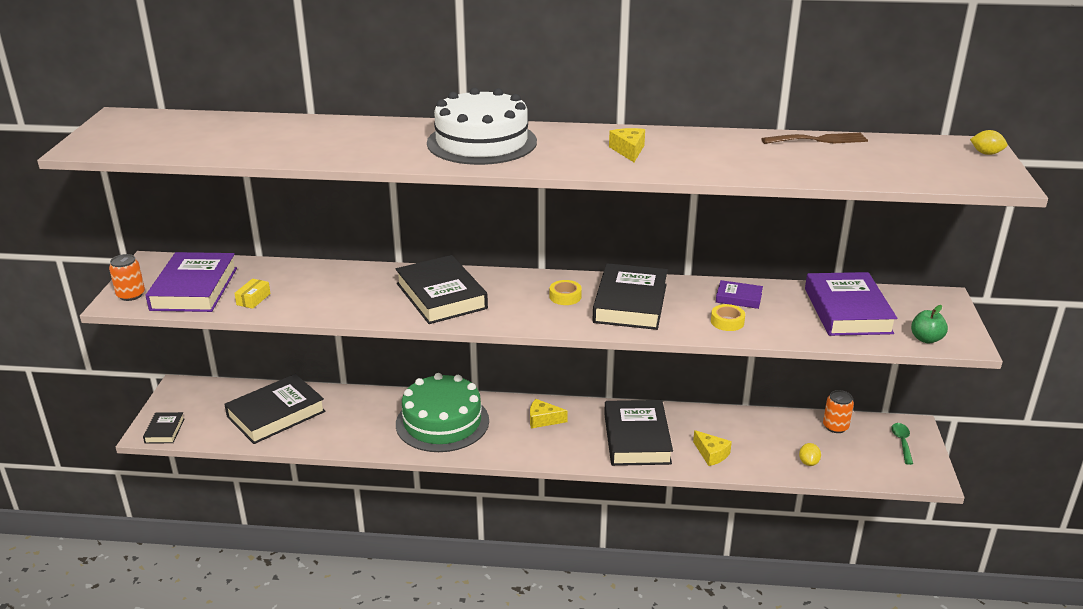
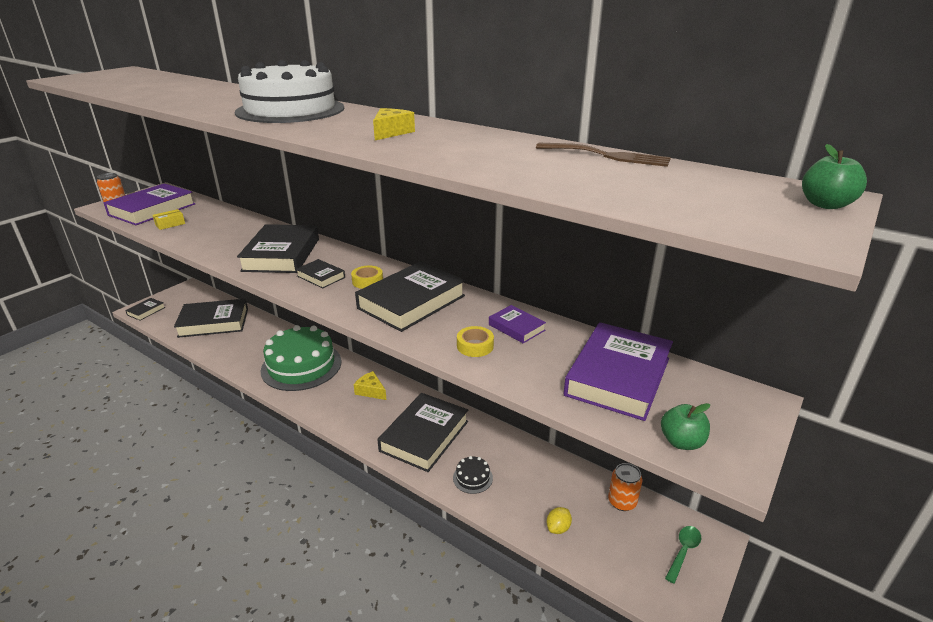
camera: 30 degrees right, 0 degrees up
(516, 305) = (321, 277): none -> black book
(711, 454) = (472, 478): yellow cheese -> black cake
(986, 153) = (825, 205): yellow lemon -> green apple

